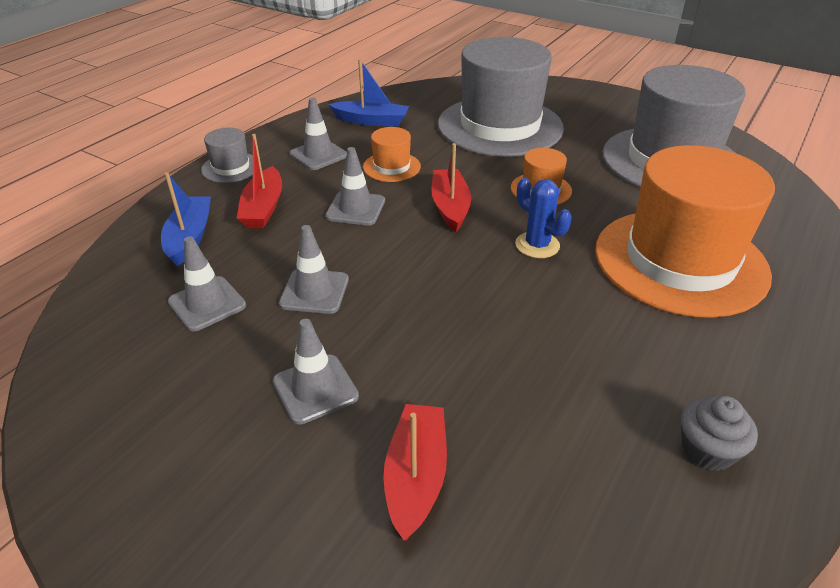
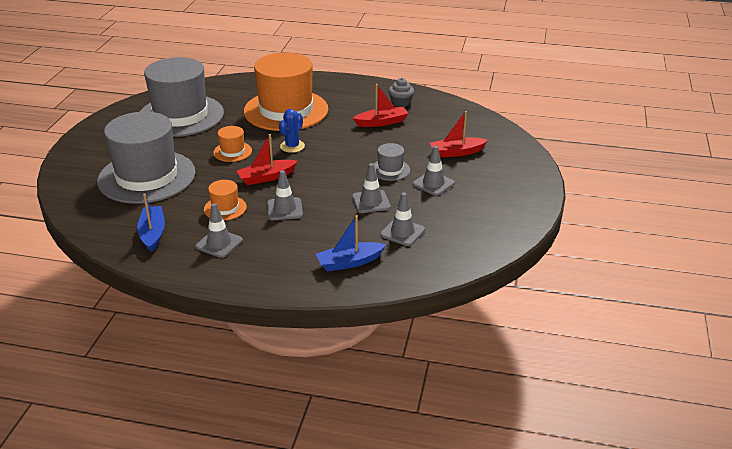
camera: 110 degrees left, 5 degrees down
(231, 167) = (254, 278): grey hat -> grey hat (390, 170)
(263, 208) = (301, 245): red boat -> red boat (381, 122)

